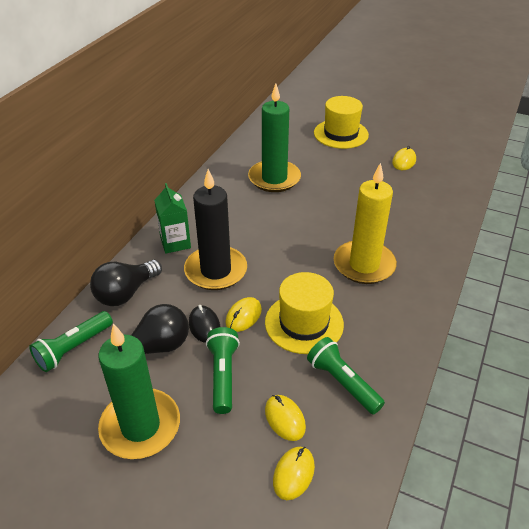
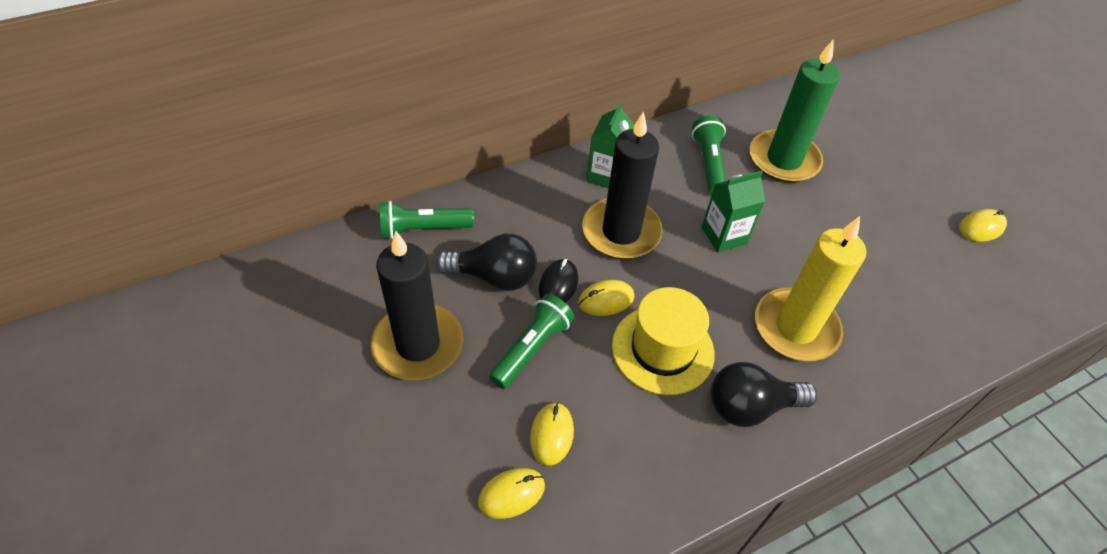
camera: 35 degrees right, 10 degrees up
(126, 293) = (513, 202): black light bulb -> black light bulb (750, 406)
(140, 426) = (418, 344): green candle -> black candle
(279, 238) = (724, 235): none -> green carton
(341, 134) = (926, 145): yellow hat -> none
(342, 382) = (644, 441): green flashlight -> green flashlight (709, 164)

